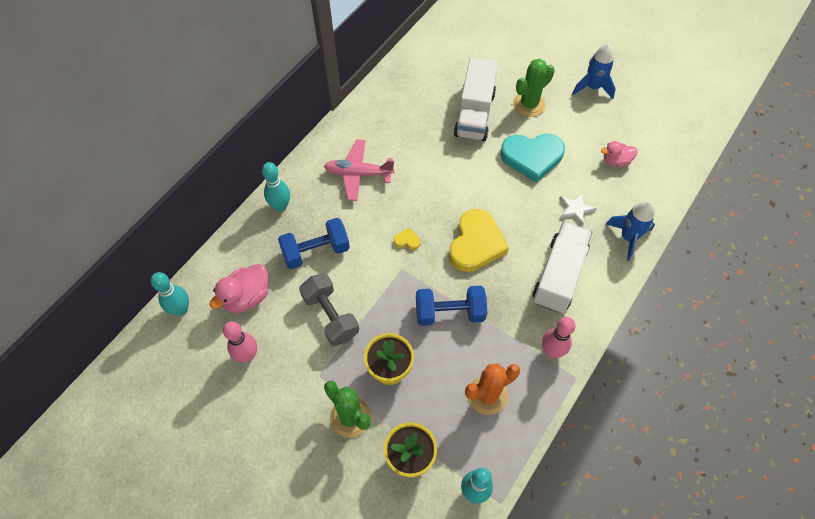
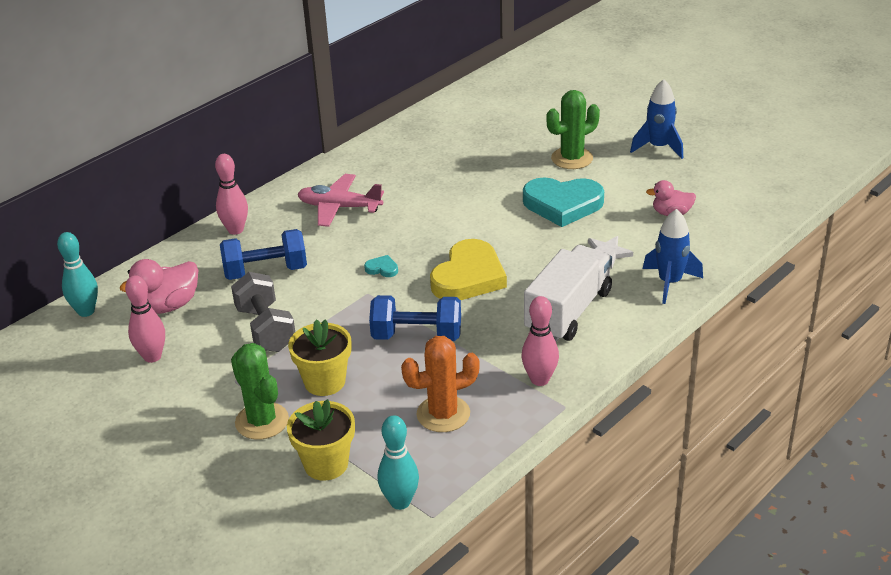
camera: 10 degrees right, 25 degrees down
(281, 206) = (235, 230): turquoise bowling pin -> pink bowling pin
(407, 240) = (382, 269): yellow heart -> turquoise heart
(474, 114) = (500, 163): white truck -> none

